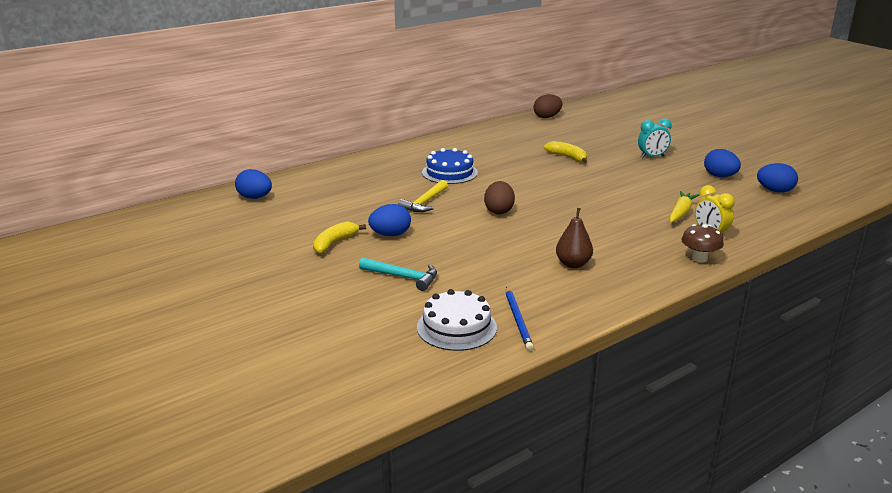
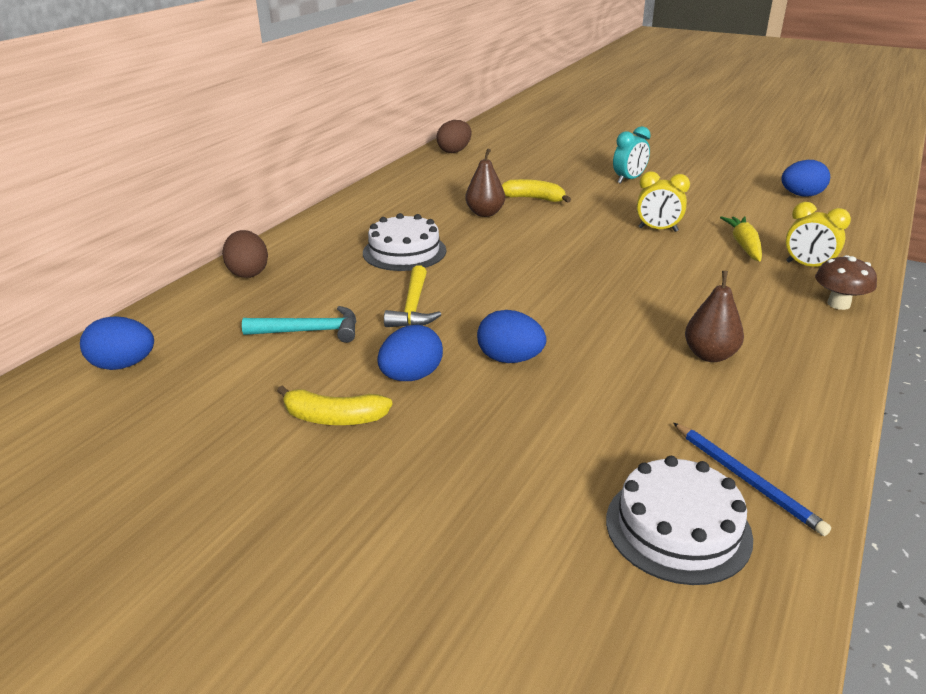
camera: 25 degrees left, 5 degrees up
(334, 243) = (333, 418): yellow banana -> yellow banana turned 90 degrees counterclockwise
(403, 277) = (503, 452): turquoise hammer -> turquoise hammer (310, 331)
(449, 172) = (404, 251): blue cake -> white cake
(499, 211) = (528, 295): brown egg -> brown egg (248, 273)
(524, 160) = (485, 213): none -> brown pear
(631, 192) = (658, 229): none -> yellow clock
(720, 176) = (726, 189): blue egg -> blue egg (510, 359)

